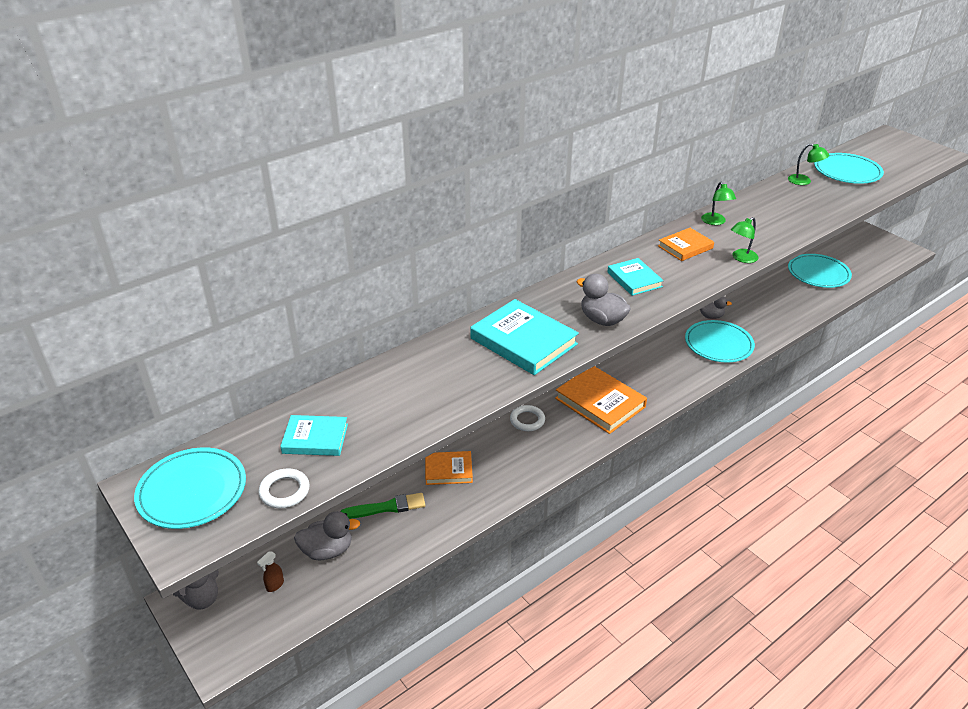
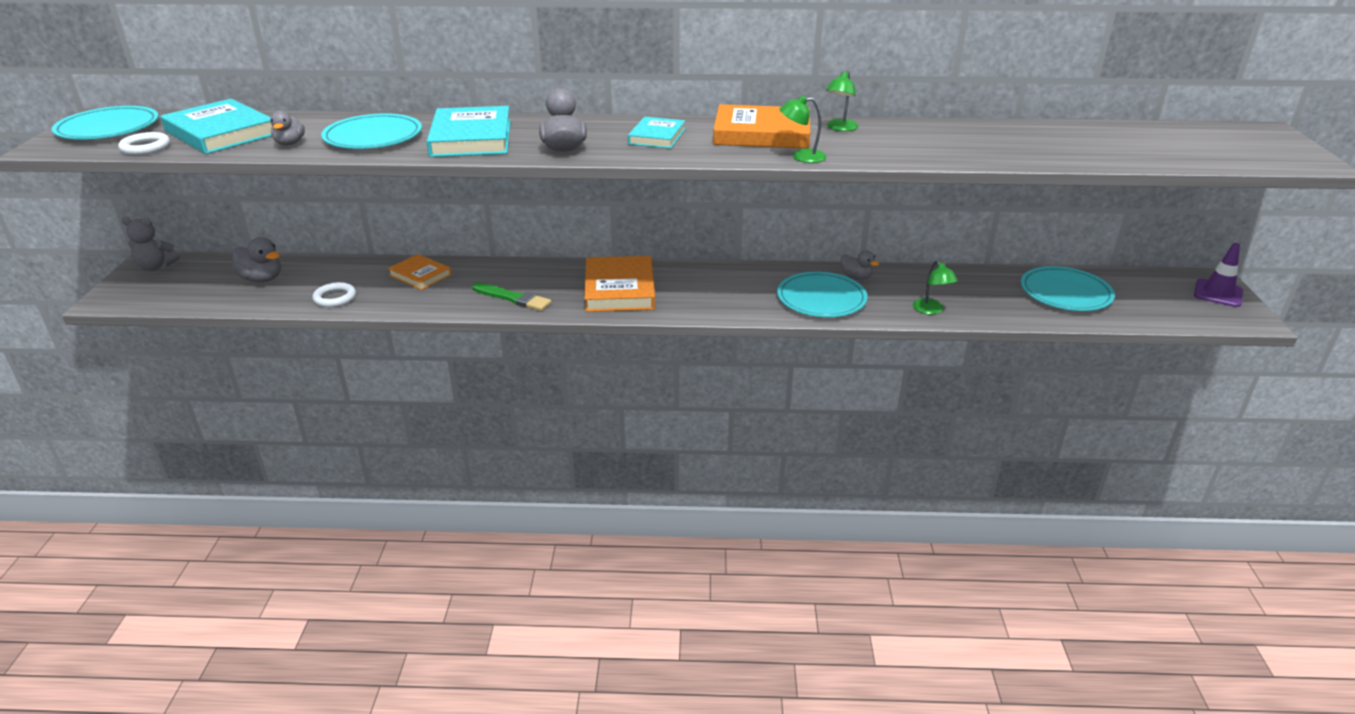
camera: 40 degrees right, 5 degrees down
(274, 585) = (201, 280): brown spray bottle -> none
(315, 438) = (221, 133): turquoise book -> turquoise book, size x1.68
(386, 507) = (340, 275): green brush -> green brush (513, 298)
(401, 418) = (290, 143): none -> grey duck
(527, 420) = (536, 273): white ring -> white ring (335, 298)
(685, 247) = (762, 133): orange book -> orange book, size x1.68
(804, 181) = (1030, 131): green lamp -> green lamp (931, 310)
(847, 172) = (1112, 139): turquoise plate -> turquoise plate (373, 137)
(875, 239) = (1218, 293): none -> purple traffic cone

